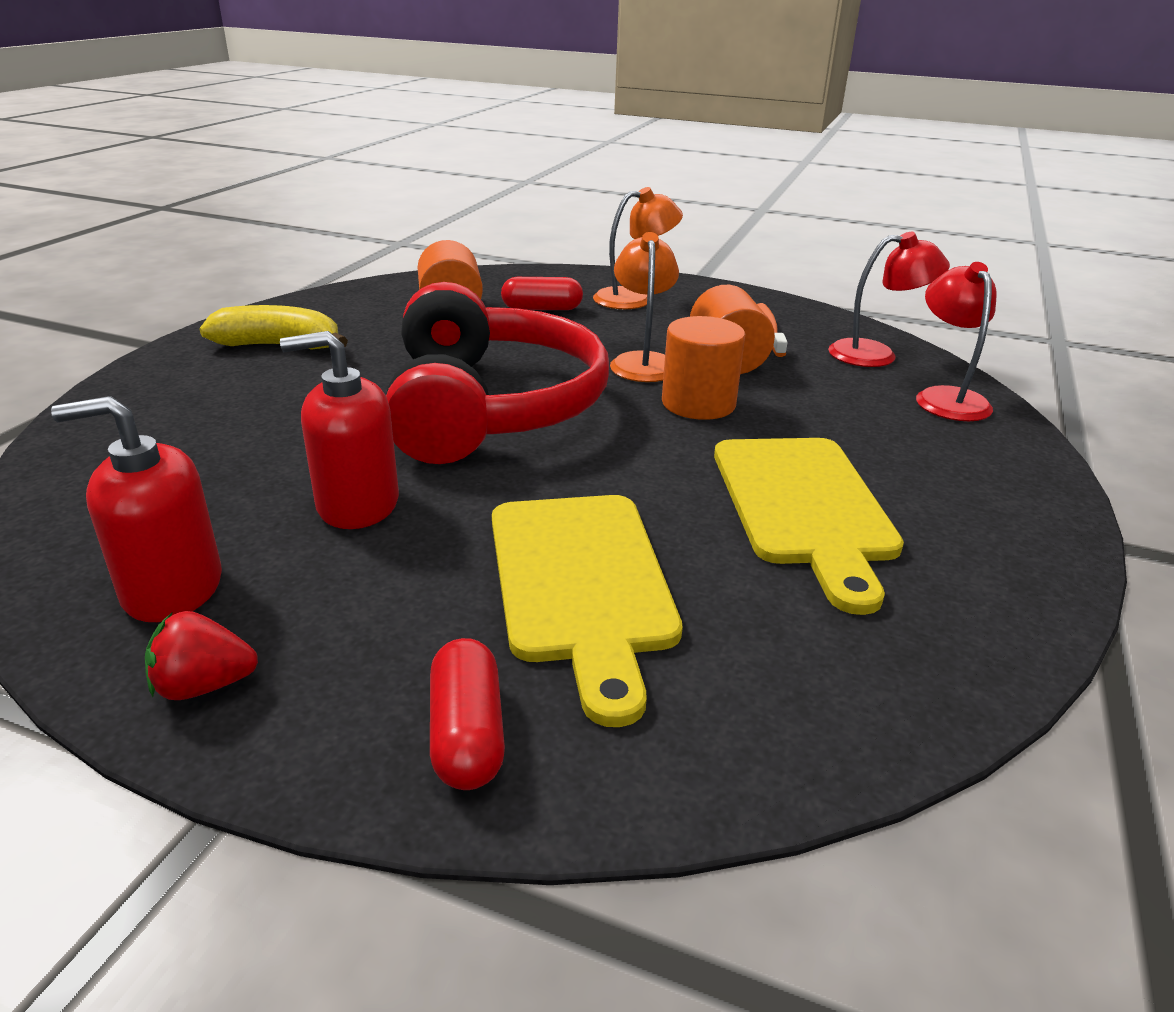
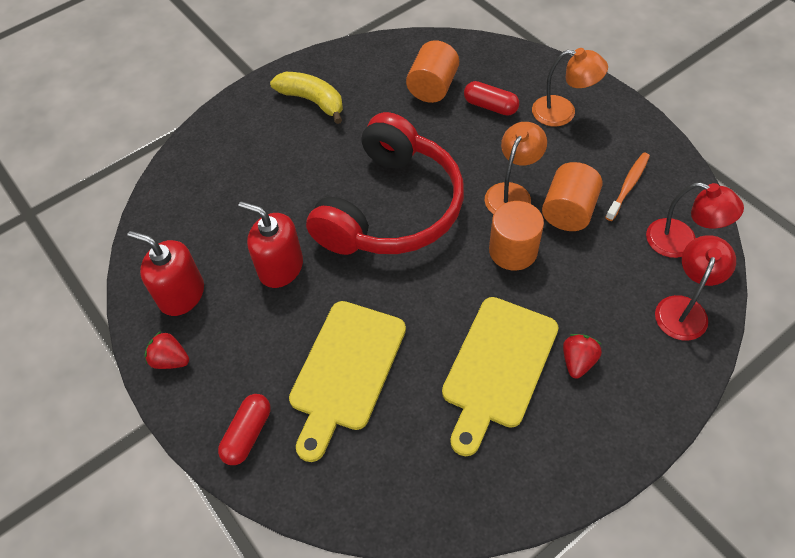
camera: 35 degrees right, 25 degrees up
(894, 470) = (578, 361): none -> red strawberry

